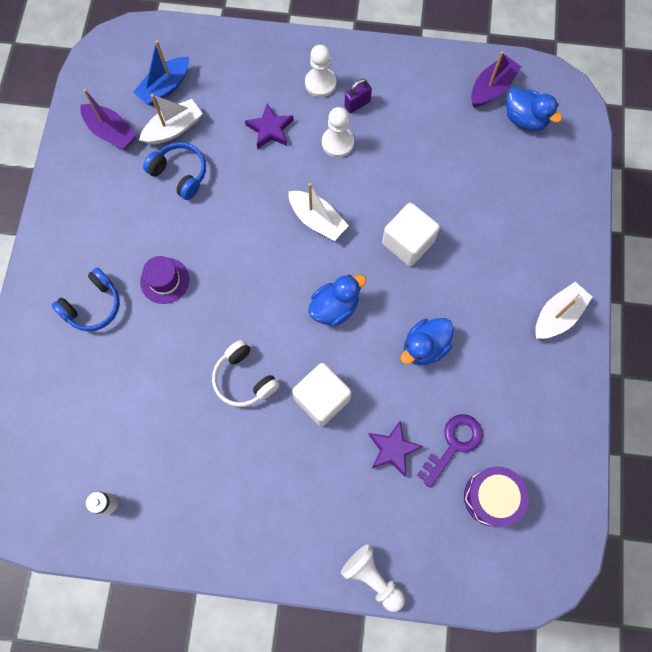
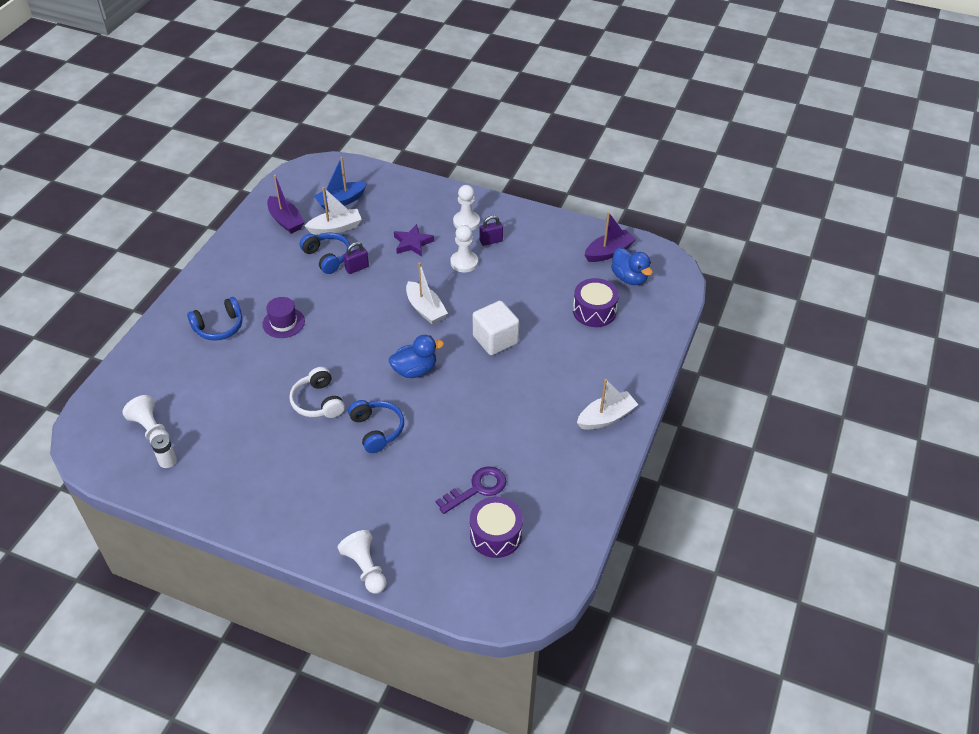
camera: 15 degrees right, 25 degrees down
(72, 468) = (151, 430): none -> white pawn
(219, 181) = (357, 268): none -> purple padlock
(322, 398) = (377, 430): white cube -> blue headphones
(393, 449) = (422, 479): purple star -> none
(424, 347) = (480, 414): blue duck -> none
(501, 175) = (594, 311): none -> purple drum

